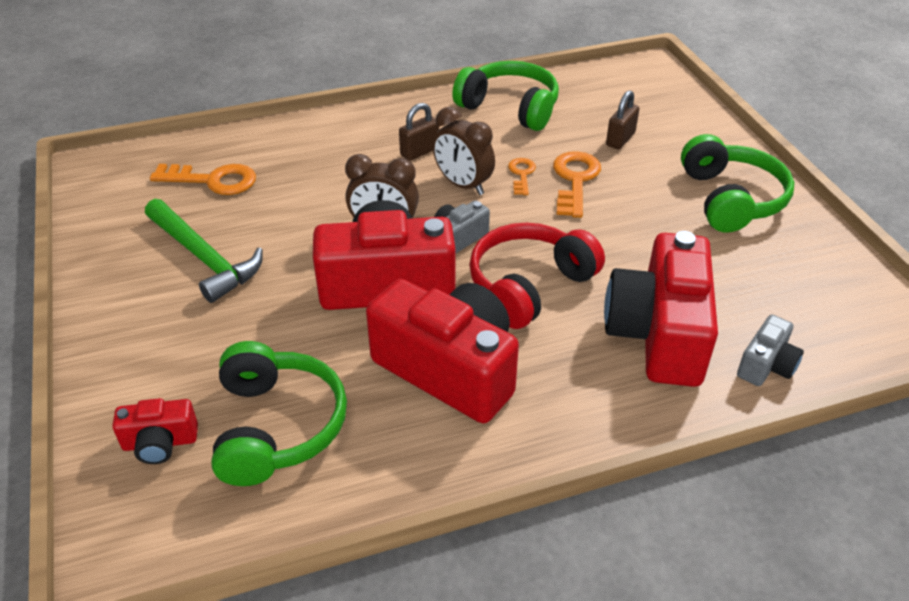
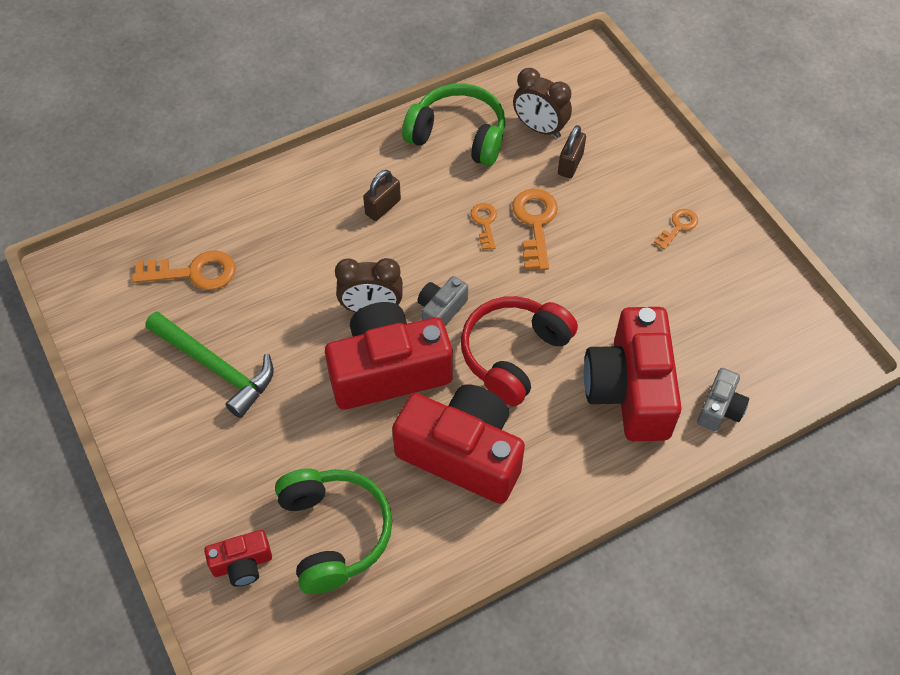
camera: 10 degrees left, 15 degrees up
(463, 185) = (432, 244): brown clock -> brown clock (539, 128)
(730, 199) = (678, 227): green headphones -> orange key

